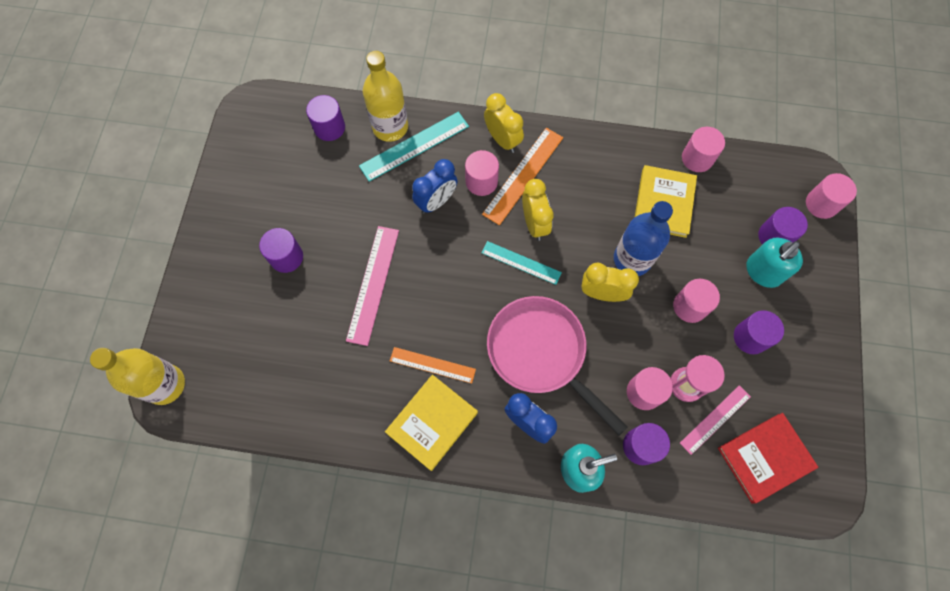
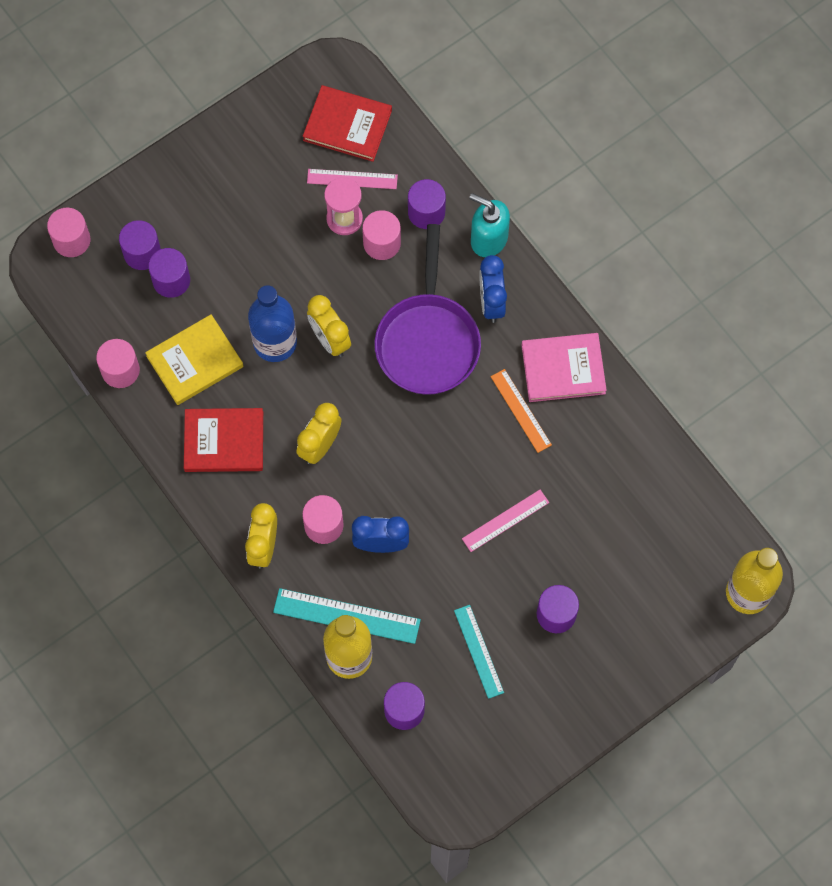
camera: 135 degrees left, 0 degrees up
(373, 284) = (505, 520): pink ruler -> pink ruler, size x0.66
(432, 422) = (563, 369): yellow book -> pink book
(521, 262) = (366, 424): turquoise ruler -> turquoise ruler (478, 651)
(523, 175) = (282, 496): orange ruler -> none
(541, 353) = (427, 341): pink pan -> purple pan
(592, 174) = (224, 441): none -> red book
(690, 306) = (274, 267): pink cylinder -> none
(750, 337) = (256, 204): purple cylinder -> purple cylinder (171, 280)
(763, 272) = (186, 237): turquoise soap dispenser -> none

